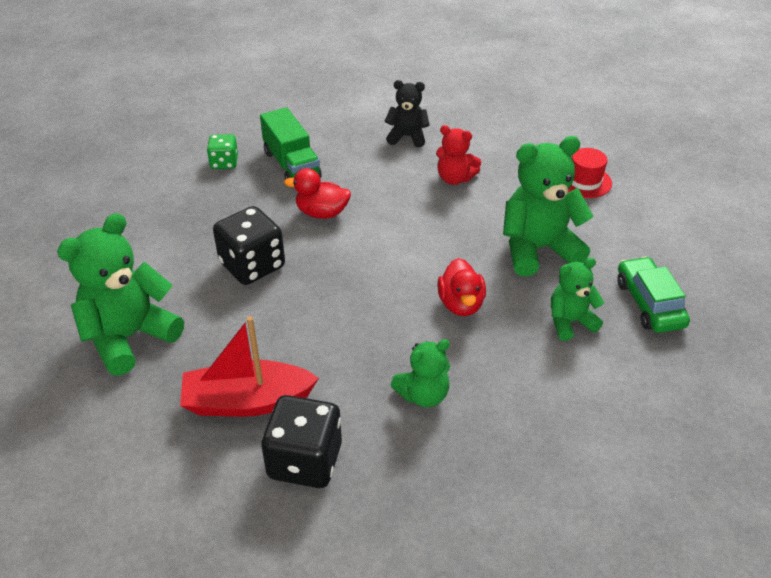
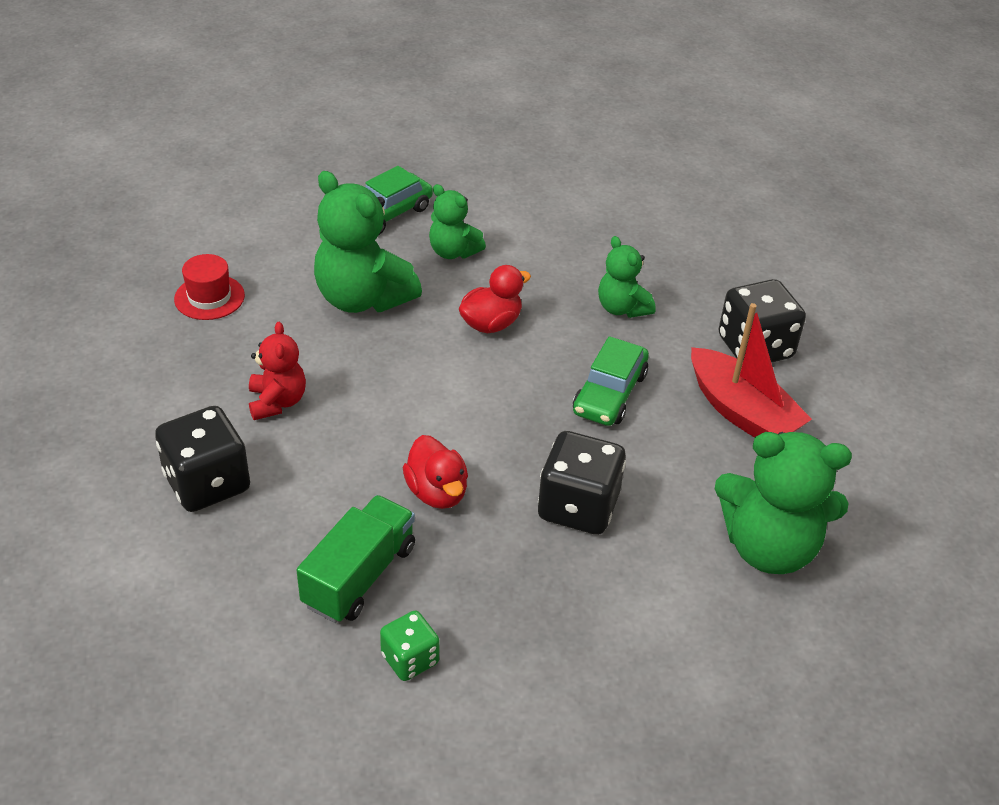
camera: 125 degrees left, 0 degrees up
(334, 333) = (609, 393): none -> green car
(407, 137) = (207, 483): black teddy bear -> black dice
(423, 395) = (622, 308): green teddy bear -> green teddy bear turned 150 degrees counterclockwise

